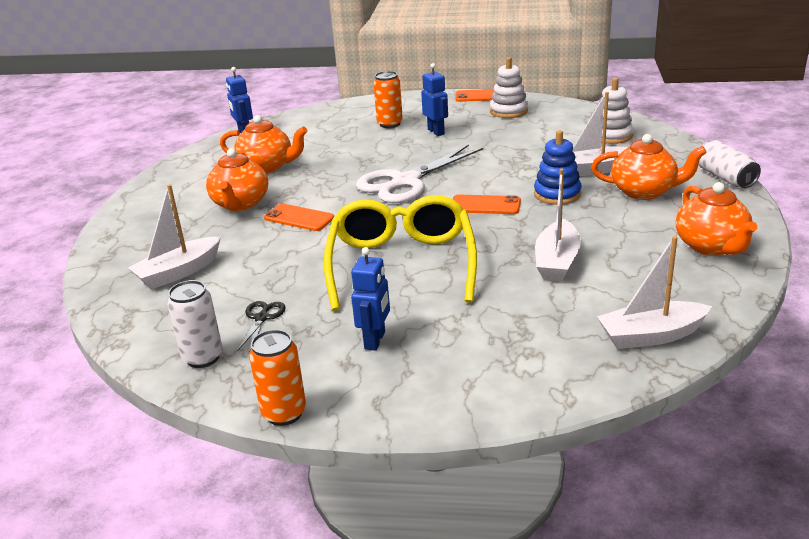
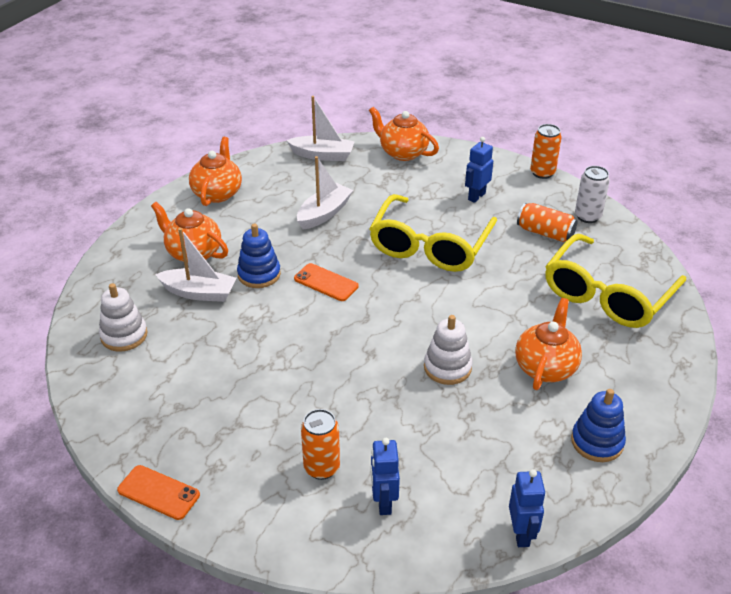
camera: 160 degrees left, 10 degrees up
(178, 272) = (607, 294): white boat -> yellow glasses
(193, 177) = (597, 442): none -> blue stacking toy
(262, 318) = (545, 233): black scissors -> orange can
(267, 167) = (505, 428): orange teapot -> orange teapot (403, 153)
(299, 218) = (492, 325): orange phone -> none
(405, 182) = (371, 340): white scissors -> none
(436, 132) = (281, 422): blue robot -> blue robot (383, 502)
(508, 111) = (165, 433): white stacking toy -> white stacking toy (447, 367)
(725, 178) = (118, 245): white can -> none

